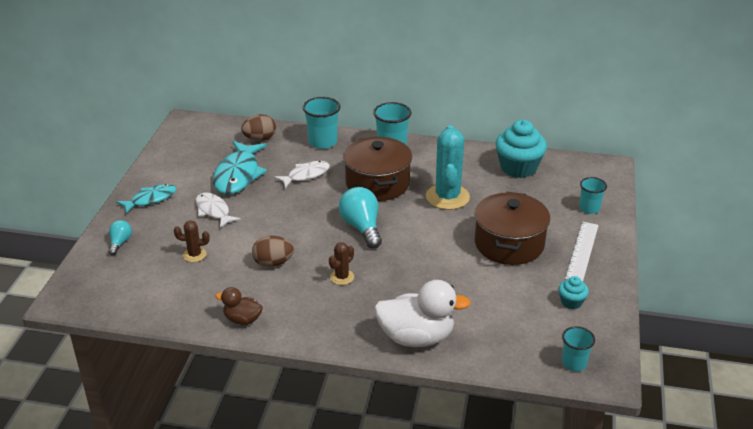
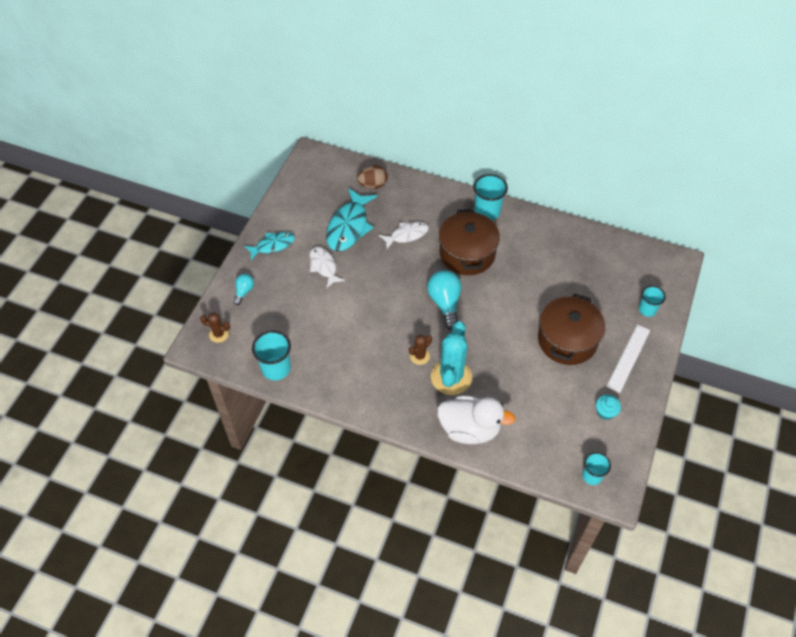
camera: 10 degrees right, 20 degrees up
(194, 255) = (303, 314): brown cactus -> brown cactus (219, 334)
(242, 319) = (333, 389): brown duck -> none
(273, 263) = (365, 332): brown egg -> none
(323, 142) = (427, 196): turquoise cup -> turquoise cup (276, 368)
(447, 197) = (525, 278): turquoise cactus -> turquoise cactus (451, 377)
(518, 168) = (595, 252): turquoise cupcake -> none

